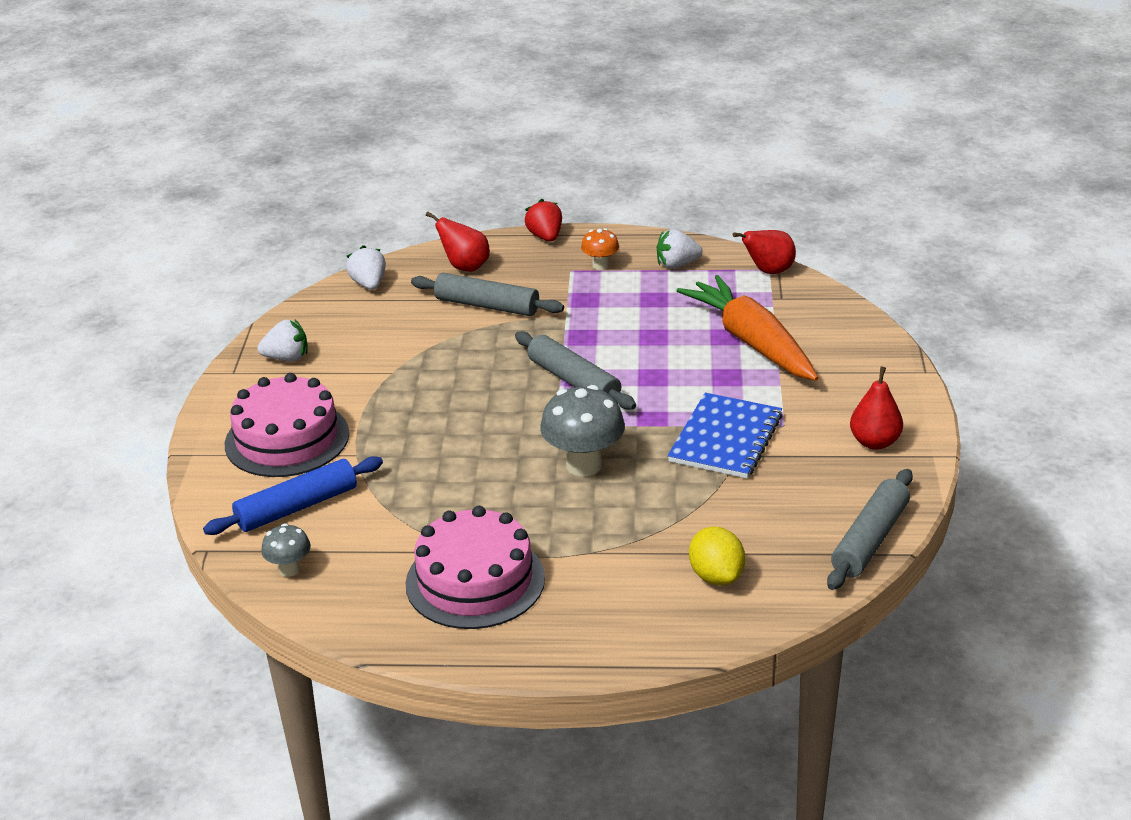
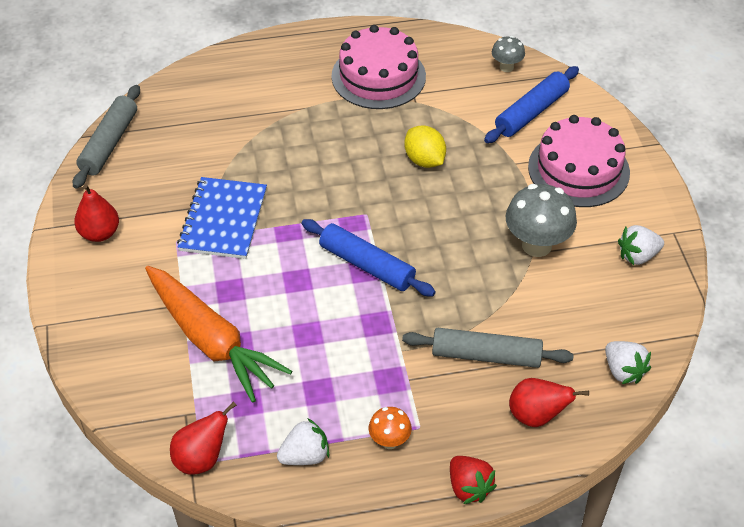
camera: 165 degrees right, 15 degrees up
(574, 381) = (367, 265): grey rolling pin -> blue rolling pin
(584, 465) = (332, 178): grey mushroom -> grey mushroom (536, 245)
(716, 576) = (216, 101): yellow lemon -> yellow lemon (424, 160)

